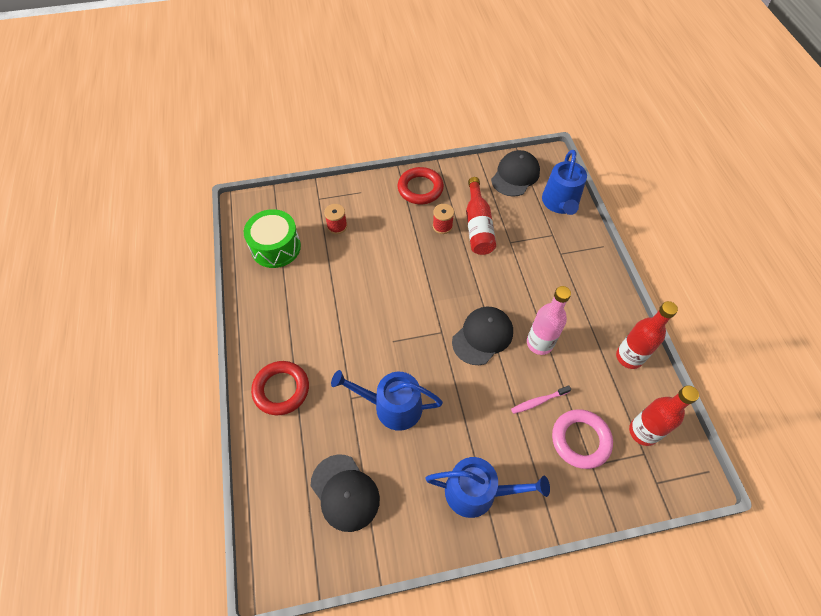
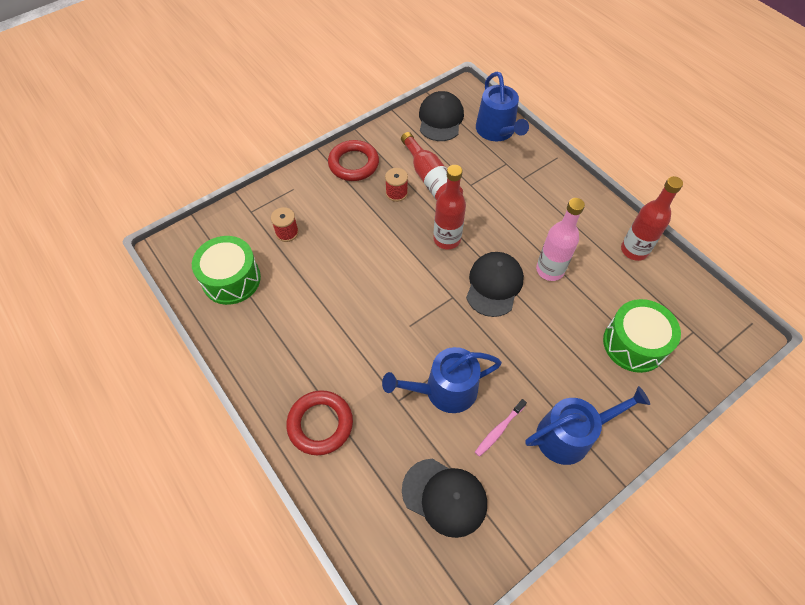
camera: 25 degrees left, 0 degrees up
(538, 401) = (578, 324): pink toothbrush -> pink toothbrush (499, 430)
(580, 440) = (634, 344): pink ring -> green drum
(643, 432) = (682, 312): red bottle -> red bottle (447, 239)

